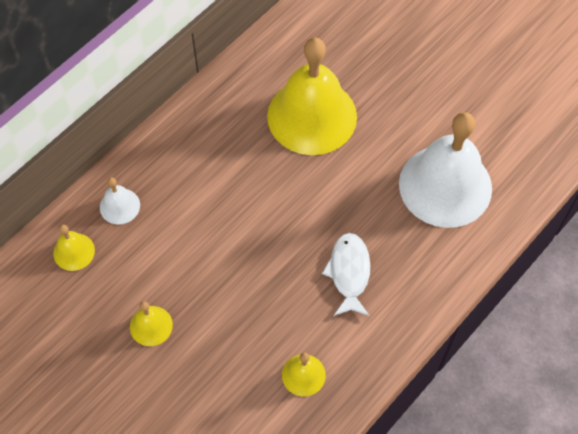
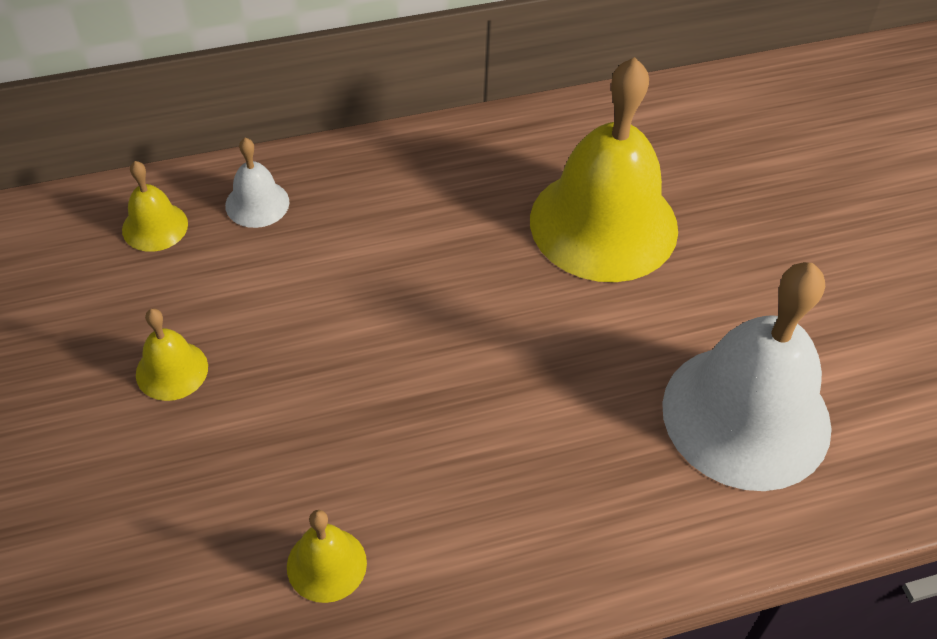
camera: 30 degrees right, 10 degrees down
(349, 273) = (505, 457): white fish -> none

